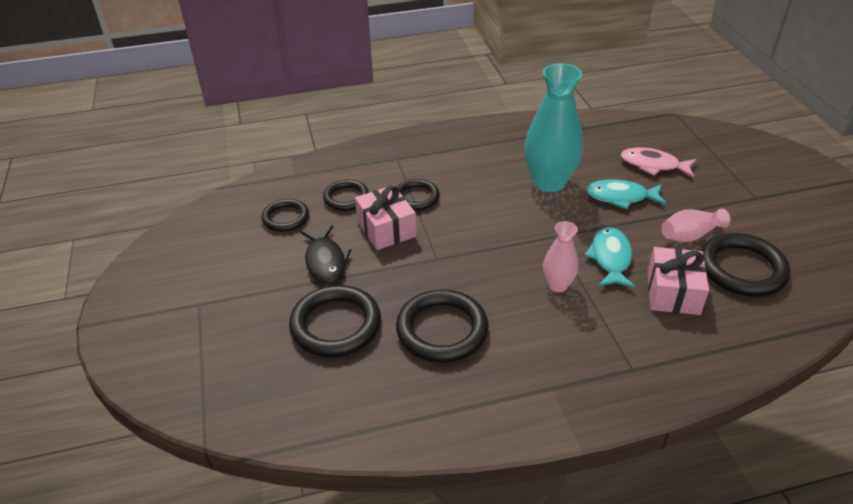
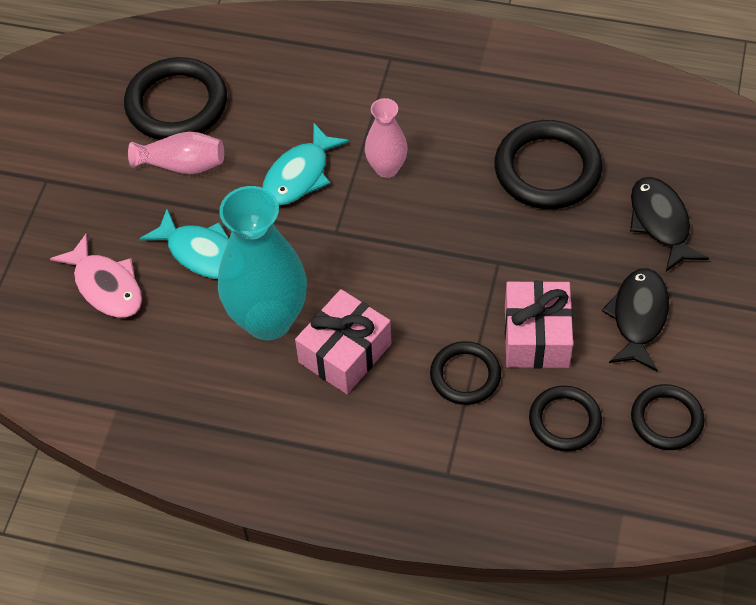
camera: 150 degrees left, 15 degrees up
(336, 325) = (660, 222): black ring -> black fish
(673, 292) = (276, 110): pink gift -> pink gift (345, 353)

